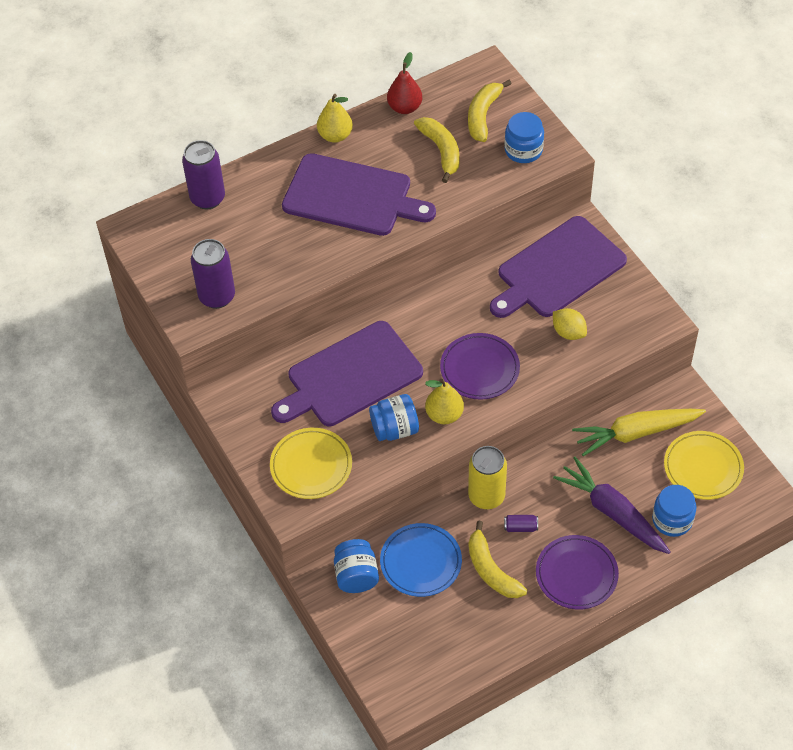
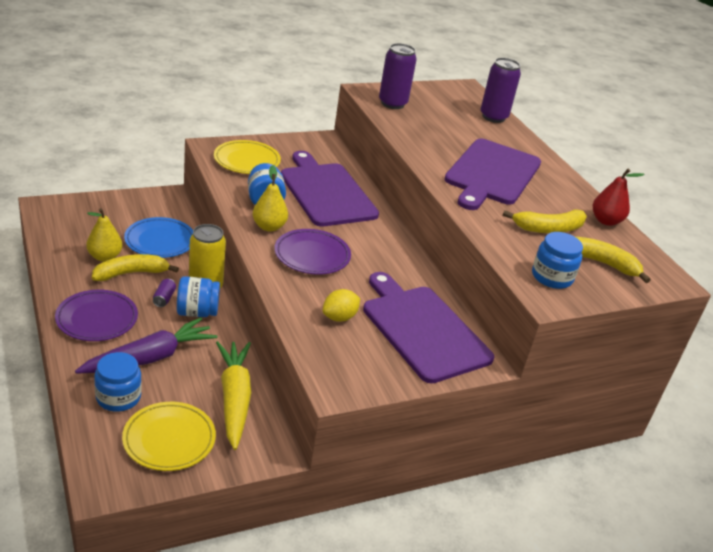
camera: 90 degrees right, 20 degrees down
(335, 135) = (565, 180): yellow pear -> yellow pear (105, 257)
(356, 575) = (165, 211): blue jar -> blue jar (197, 312)

